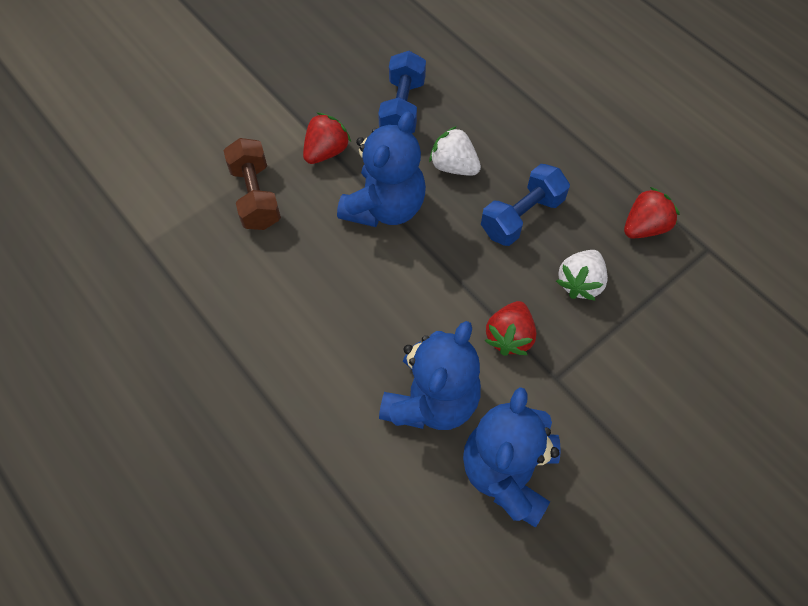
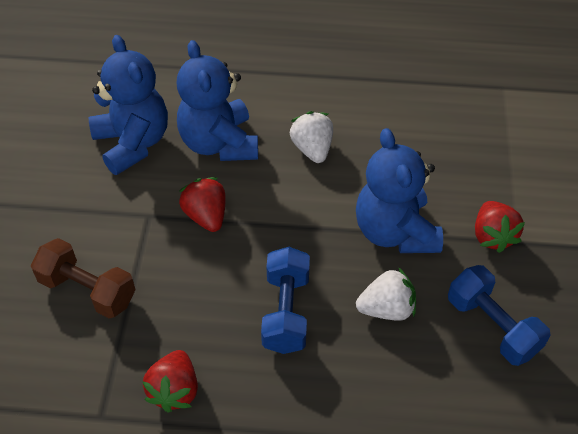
camera: 135 degrees right, 10 degrees down
(256, 196) = (488, 166): brown dumbbell -> brown dumbbell (87, 290)
(580, 283) = (189, 295): white strawberry -> white strawberry (312, 149)

